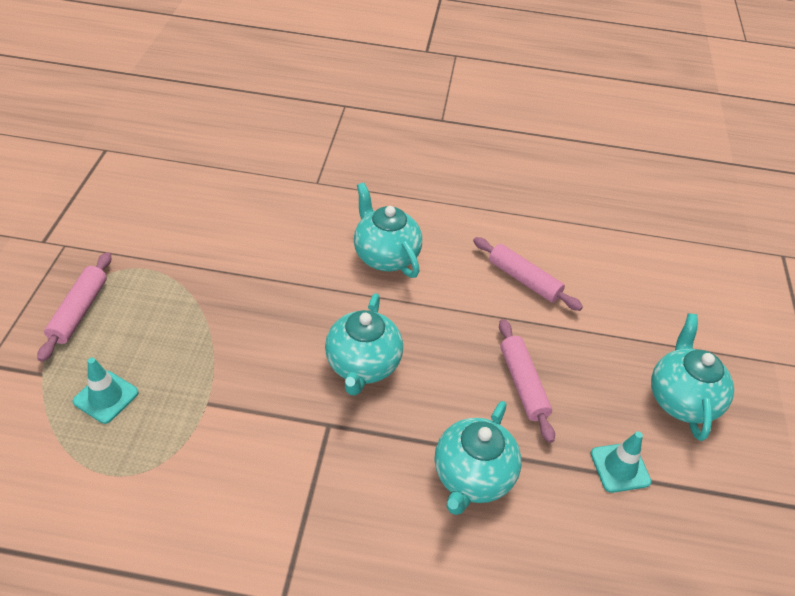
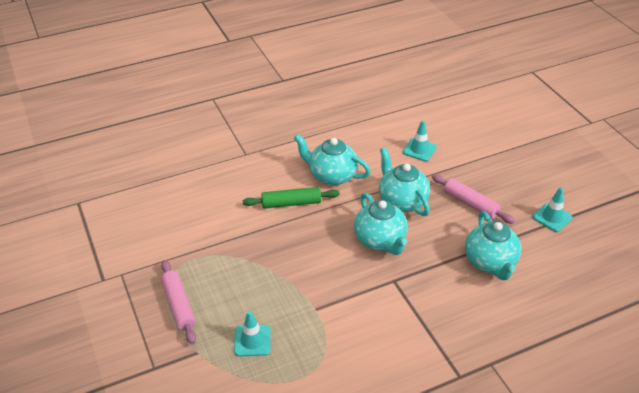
camera: 30 degrees left, 5 degrees down
(308, 263) = (291, 203): none -> green rolling pin
(524, 280) = (419, 150): pink rolling pin -> turquoise traffic cone
(681, 399) = (550, 169): turquoise teapot -> turquoise teapot (402, 201)

